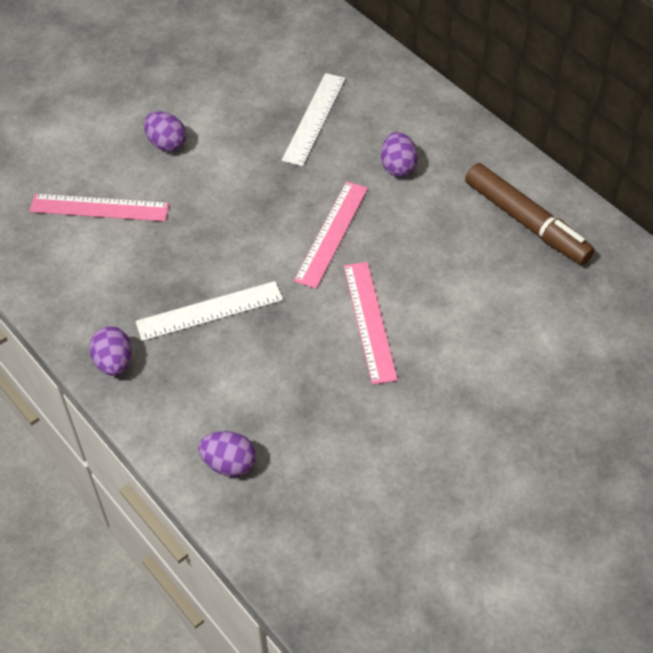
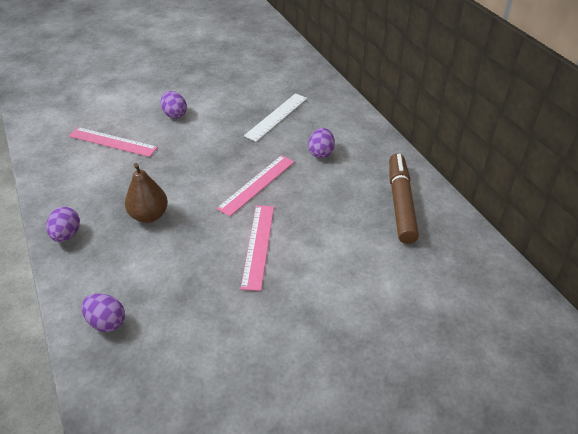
camera: 15 degrees right, 10 degrees down
(209, 310) = (149, 215): white ruler -> brown pear
(526, 222) = (401, 203): brown marker -> brown marker turned 150 degrees counterclockwise

